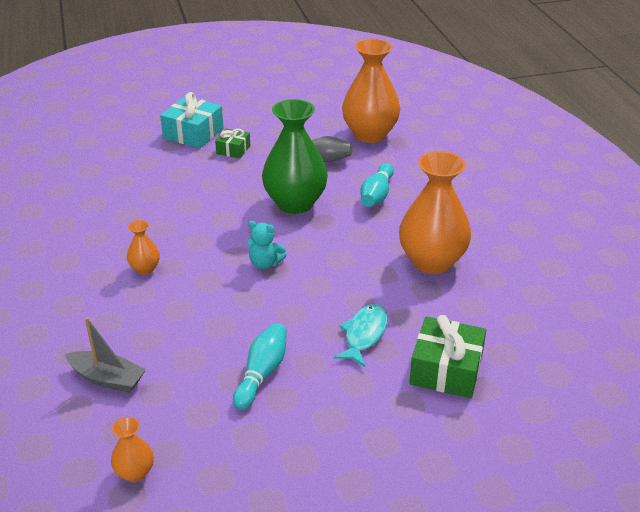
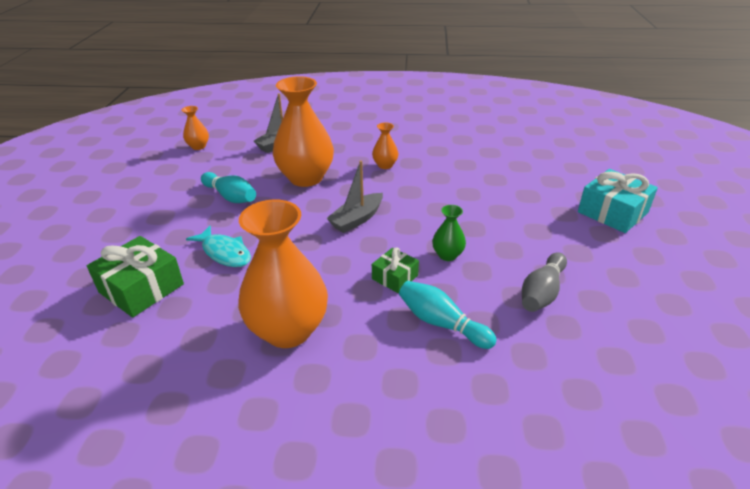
camera: 110 degrees right, 0 degrees up
(233, 150) = (572, 233): green gift -> green gift (395, 277)
(265, 263) = (357, 219): turquoise teddy bear -> grey boat
(295, 203) = (447, 255): green vase -> green vase, size x0.46
(370, 134) = (608, 362): orange vase -> orange vase (306, 178)

